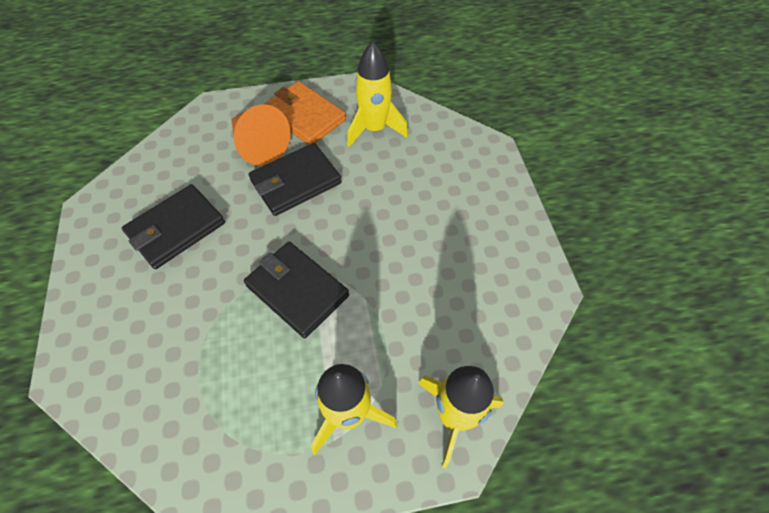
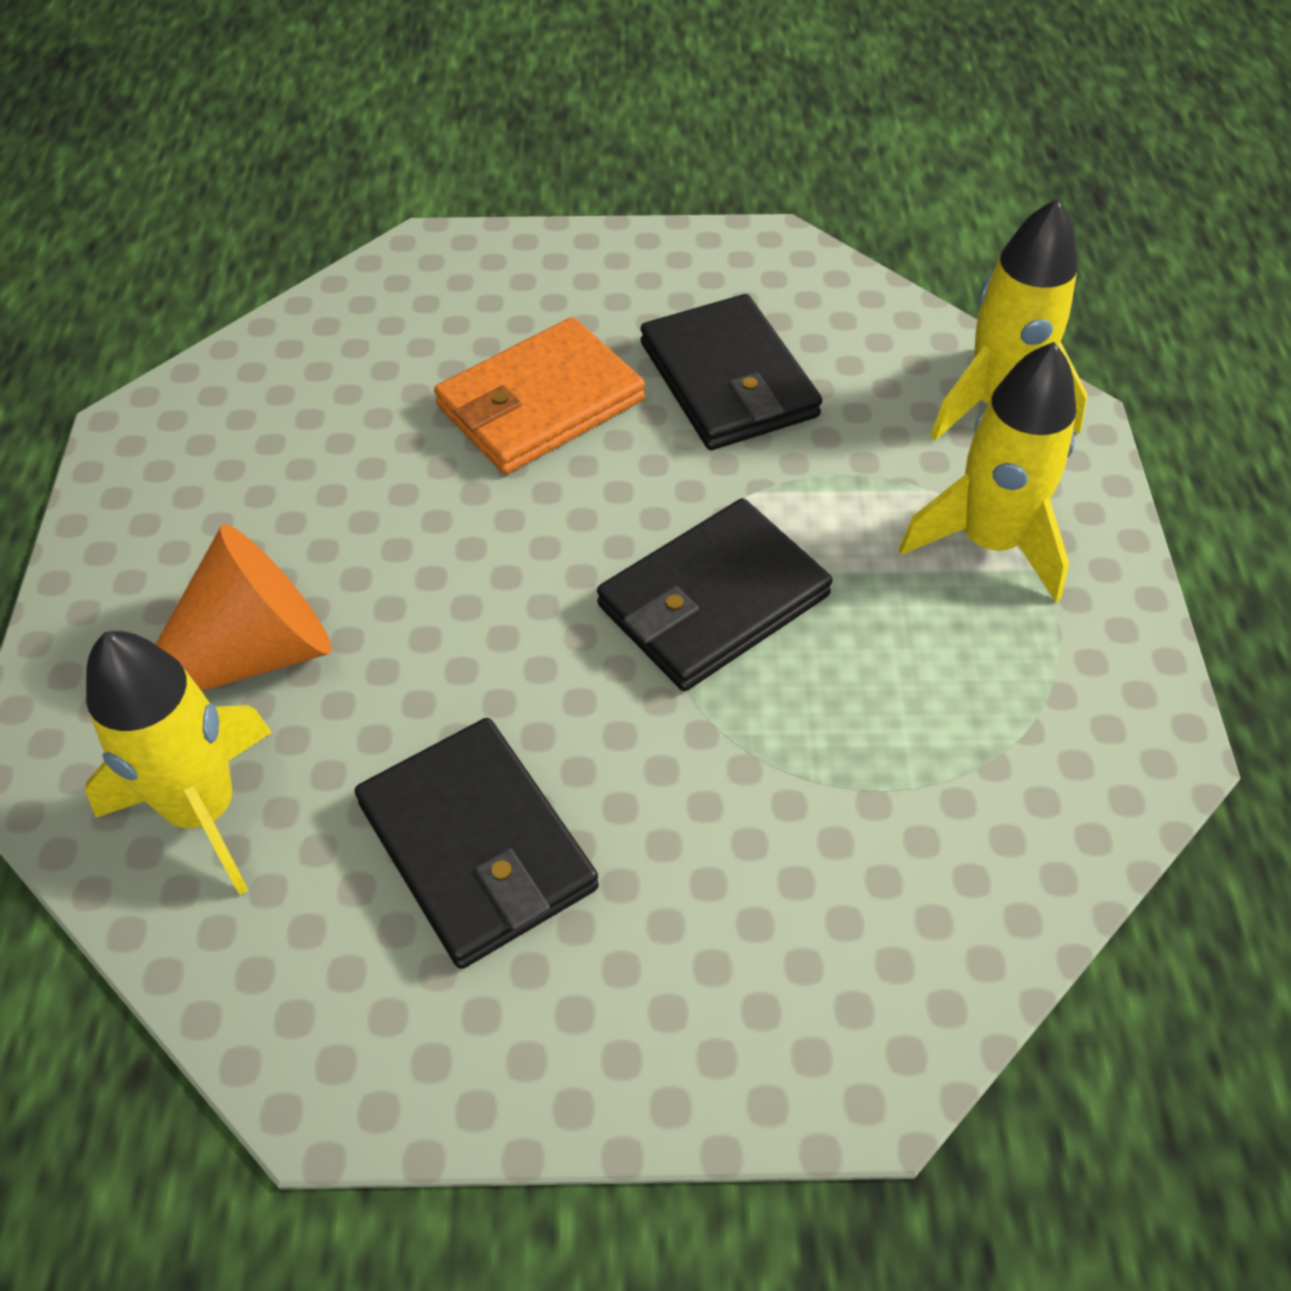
camera: 80 degrees left, 5 degrees down
(295, 182) = (405, 583): black wallet -> black wallet (728, 380)
(304, 116) = (186, 550): orange wallet -> orange wallet (540, 403)
(374, 129) = (293, 422): yellow rocket -> yellow rocket (203, 810)

